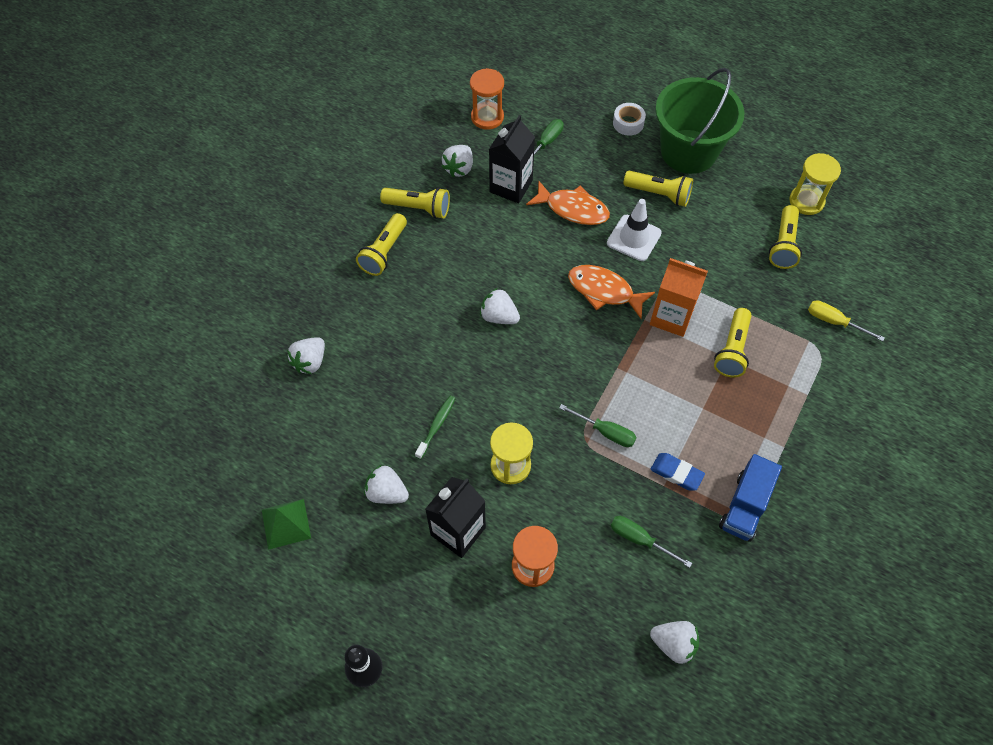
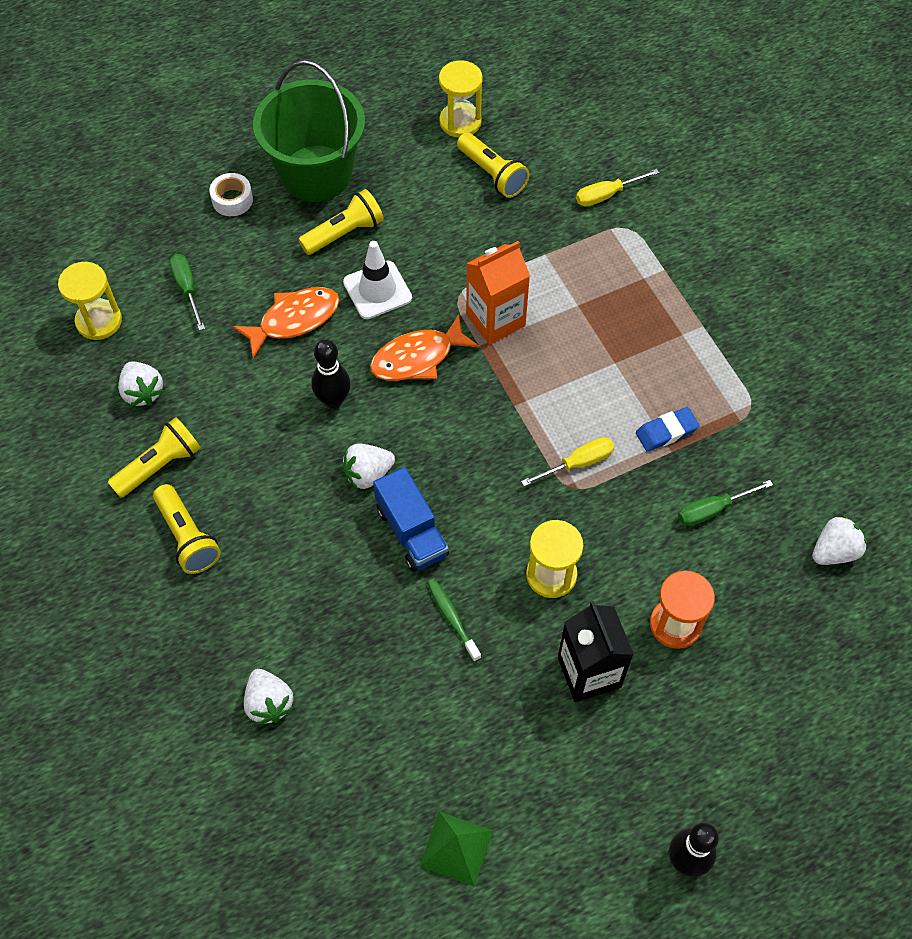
camera: 55 degrees left, 0 degrees up
(387, 492) = (494, 717): white strawberry -> none
(487, 117) = (99, 321): orange hourglass -> yellow hourglass
(511, 186) = (213, 358): black carton -> none
(535, 265) = (333, 400): none -> black bowling pin
(605, 432) = (578, 463): green screwdriver -> yellow screwdriver
(732, 350) = (572, 295): yellow flashlight -> none
(745, 506) = (739, 398): blue truck -> blue truck (411, 531)

